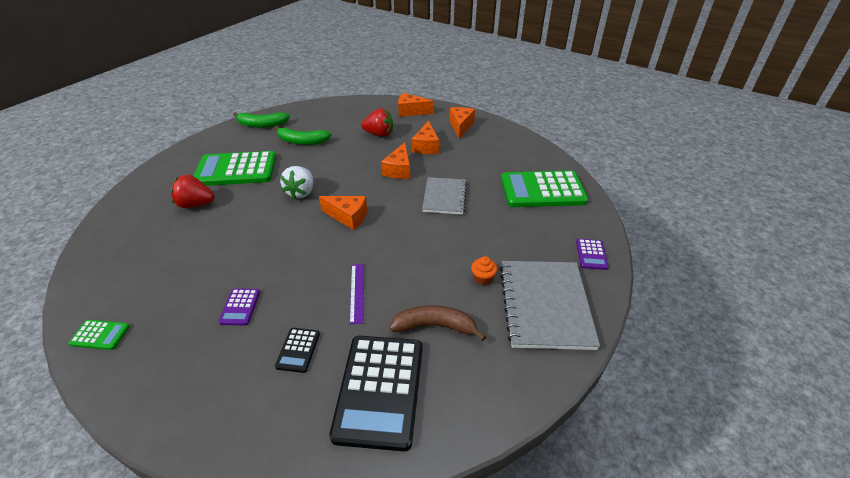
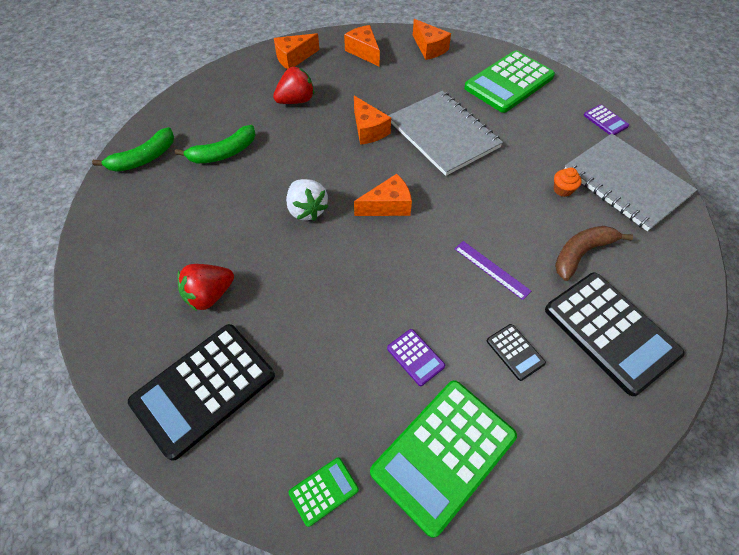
camera: 40 degrees left, 15 degrees up
(130, 245) = (204, 389): none -> black calculator
(236, 170) = (196, 228): green calculator -> green calculator (443, 454)
(426, 146) = (360, 90): orange cheese -> orange cheese (429, 48)
(444, 197) = (443, 134): grey notebook -> grey notebook, size x1.58

